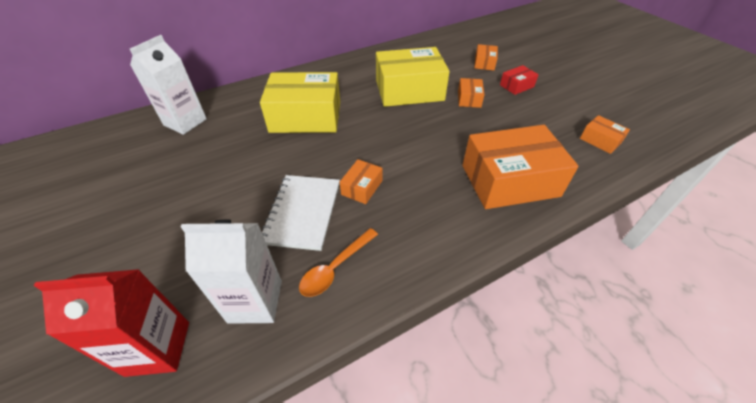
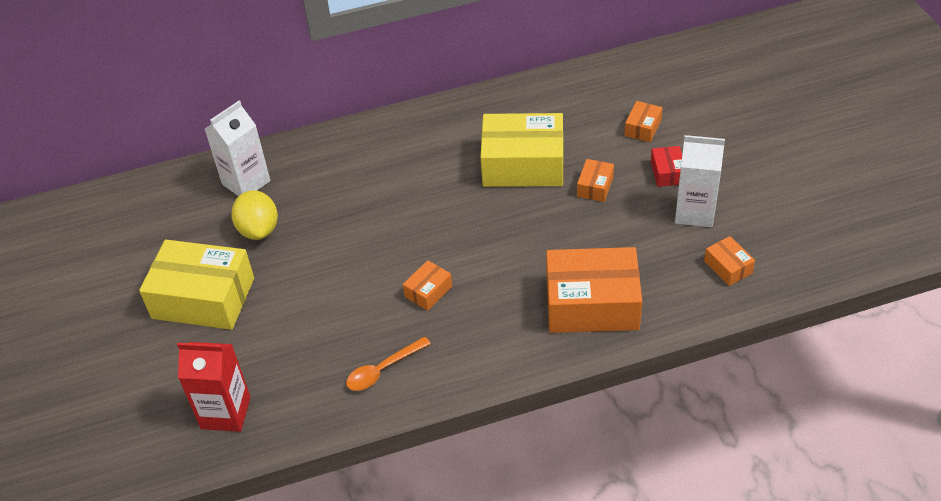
camera: 15 degrees right, 0 degrees up
(197, 155) = (259, 230): none -> yellow lemon
(255, 301) = (307, 388): white carton -> white carton (694, 212)
(303, 212) = (362, 311): white notebook -> none
(306, 116) = (385, 191): yellow box -> yellow box (203, 298)
(516, 86) = (667, 173): red box -> red box turned 75 degrees counterclockwise

